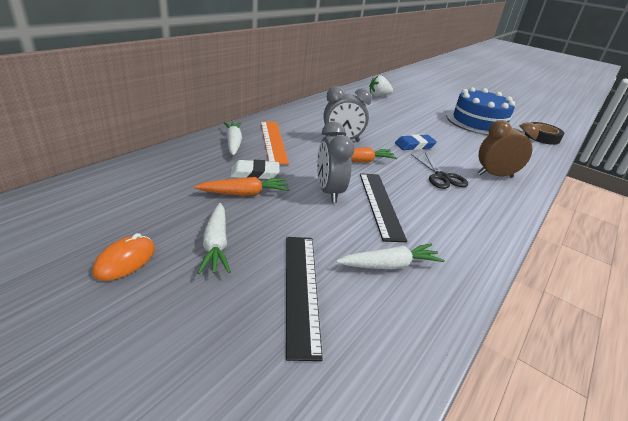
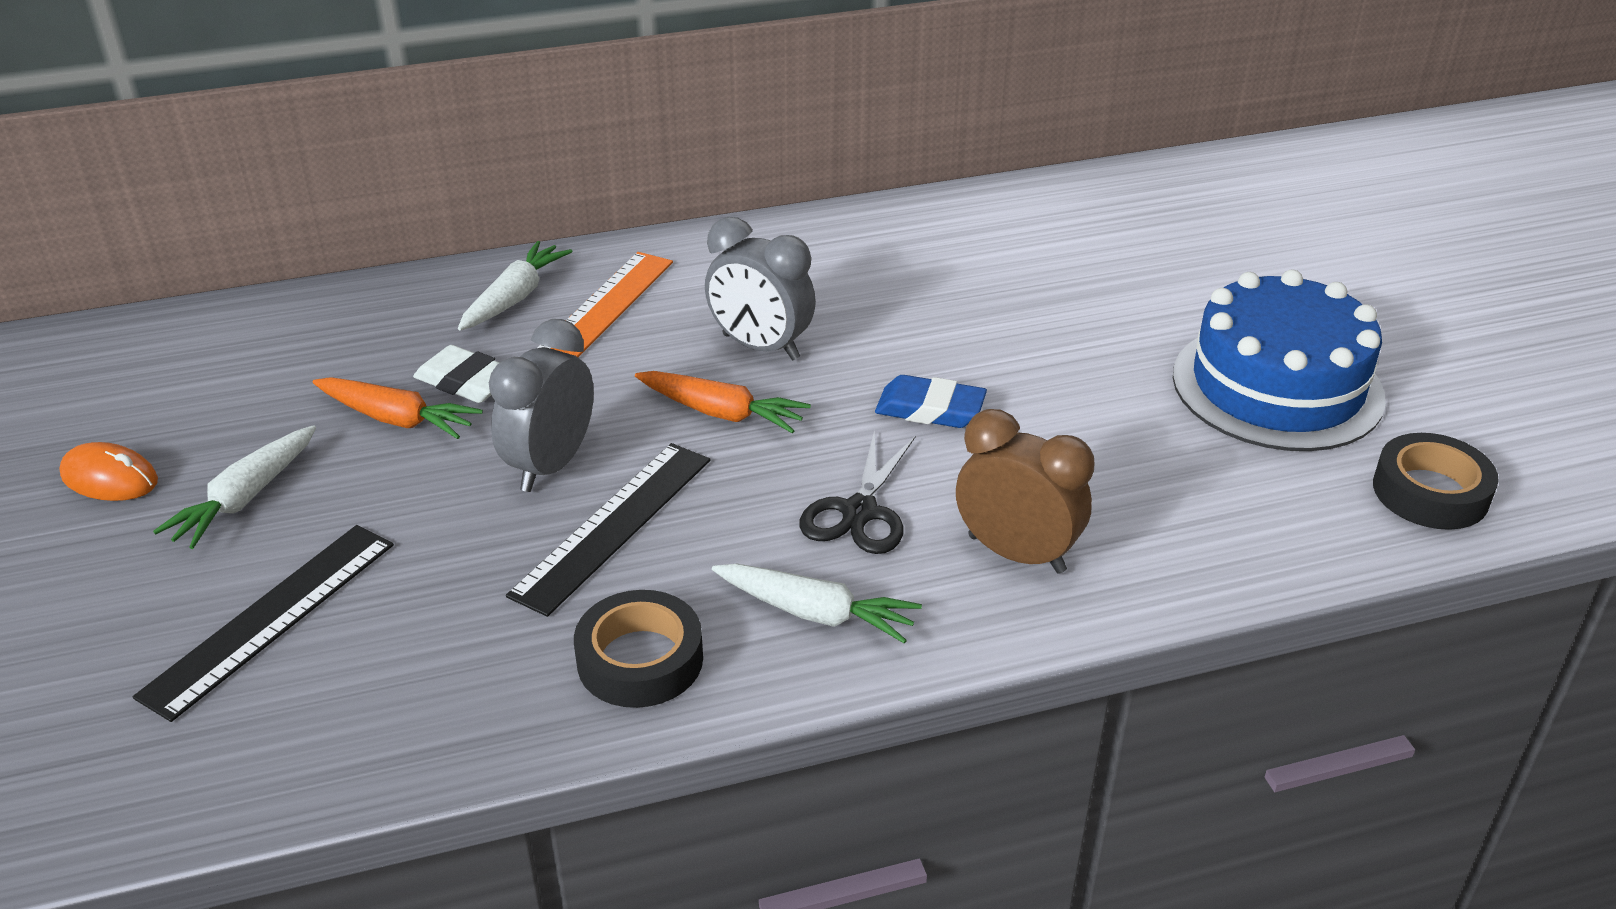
camera: 40 degrees right, 5 degrees up
(125, 261) = (110, 478): orange mouse -> orange mouse turned 45 degrees clockwise
(378, 96) = (1080, 227): white strawberry -> none
(390, 265) = (455, 642): white carrot -> white carrot (816, 613)
(456, 244) = (640, 660): none -> black tape

